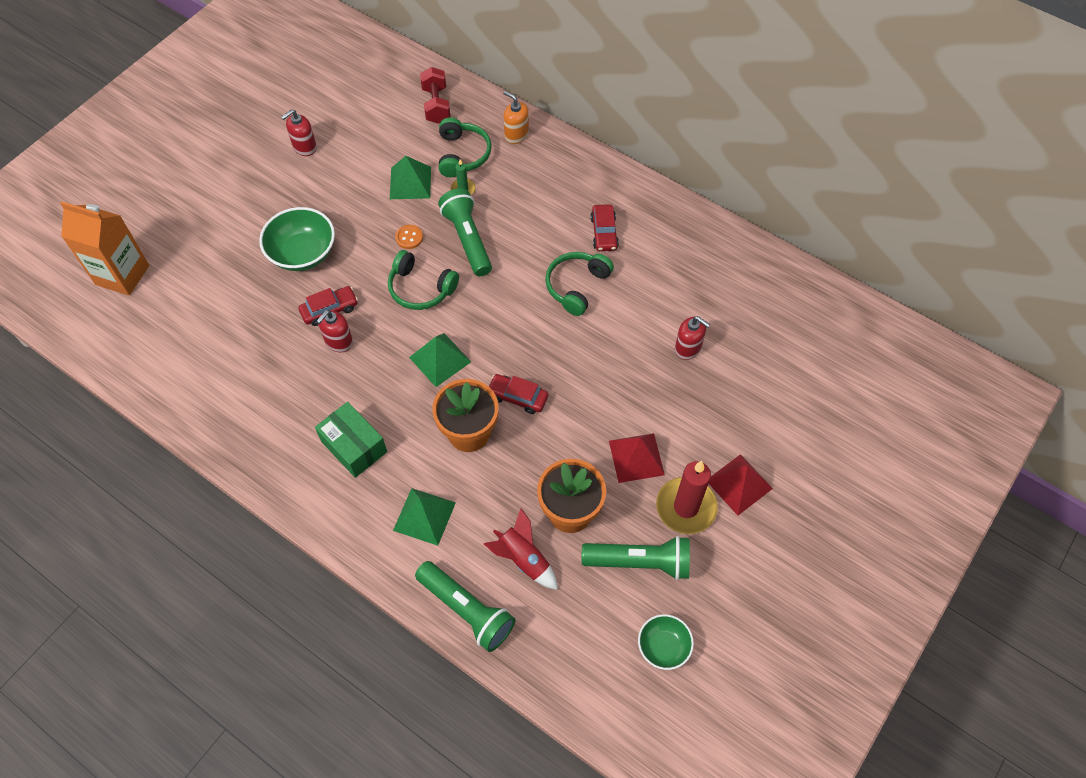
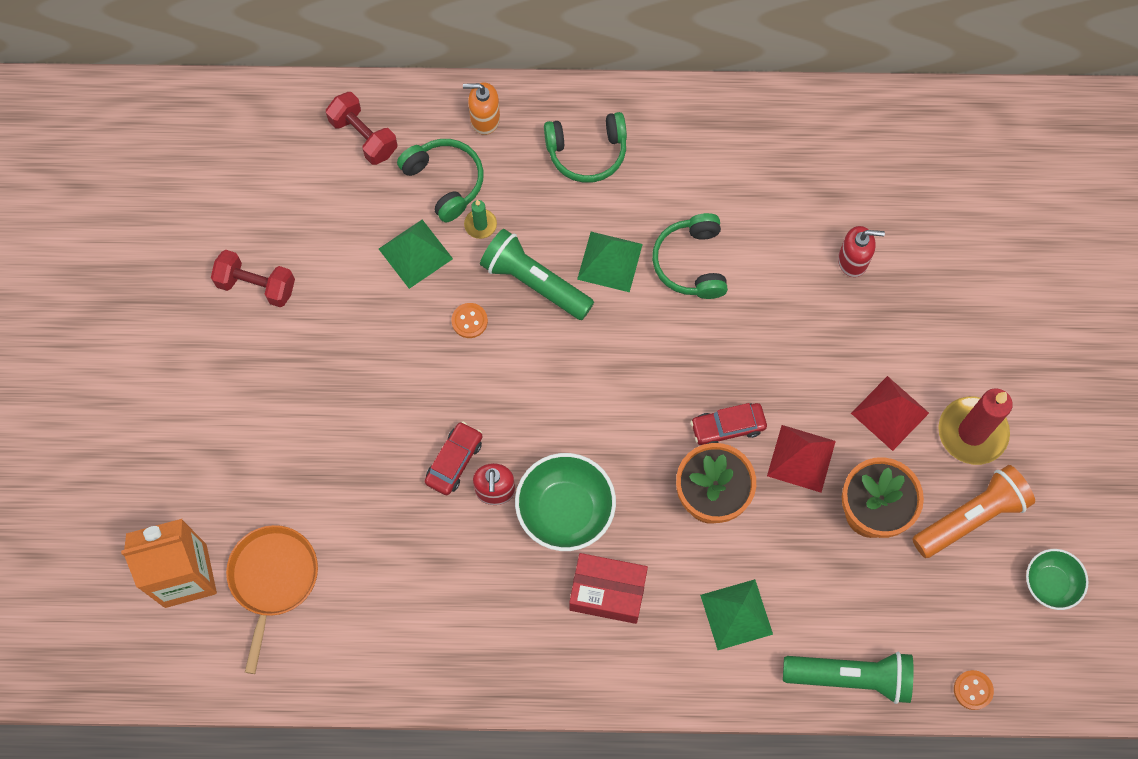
camera: 35 degrees left, 10 degrees up
(167, 308) = (273, 579): none -> orange pan
(303, 253) = (368, 416): green bowl -> green bowl (565, 510)
(304, 147) = (256, 285): red soap dispenser -> red dumbbell
(354, 446) = (607, 592): green box -> red box
(421, 288) = (531, 372): green headphones -> green headphones (587, 152)
(440, 359) = (617, 439): green pyramid -> green pyramid (610, 261)
(523, 559) = (863, 590): red rocket -> none
(546, 680) = (973, 690): none -> orange button
(604, 232) = (671, 181): red car -> none
(640, 562) = (971, 517): green flashlight -> orange flashlight
(739, 484) = (1003, 375): red pyramid -> red pyramid (801, 458)

